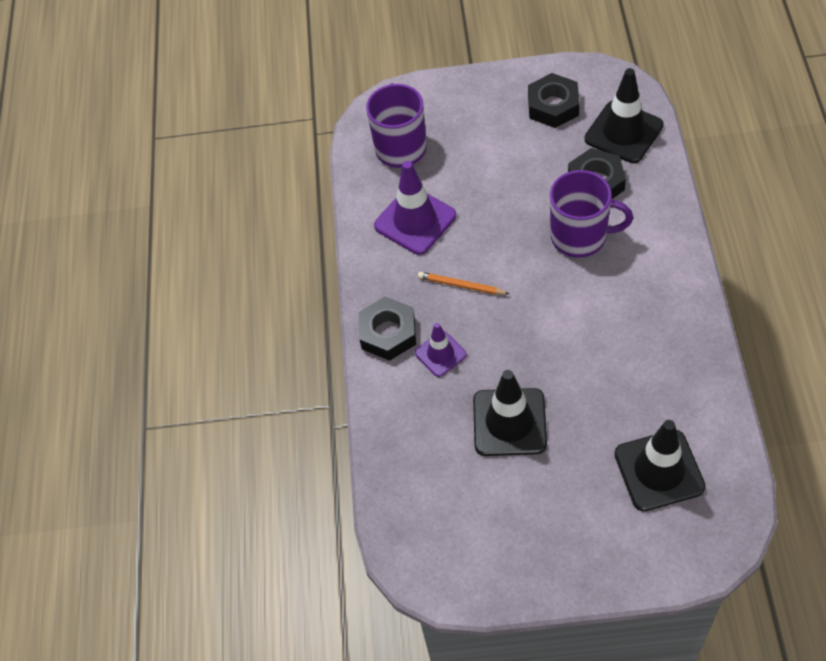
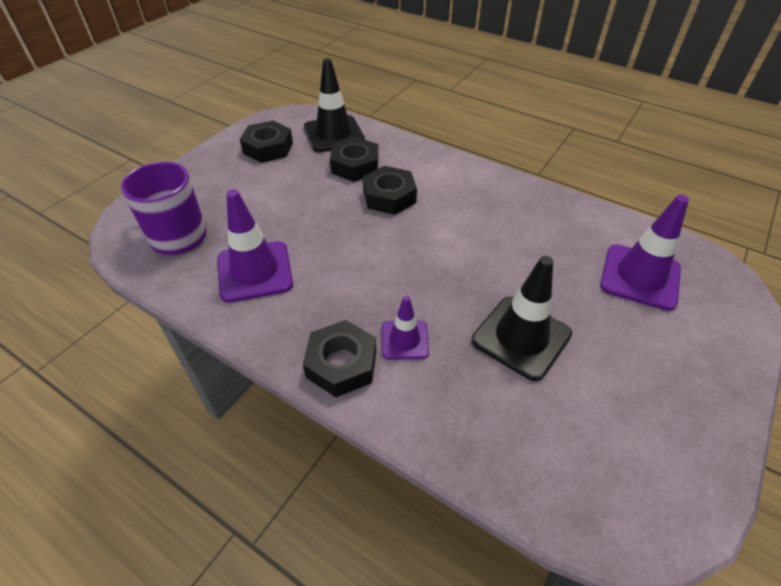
camera: 60 degrees left, 10 degrees down
(461, 285) = (352, 283): orange pencil -> none
(580, 236) = (389, 196): purple mug -> black nut
(659, 470) = (640, 277): black traffic cone -> purple traffic cone

